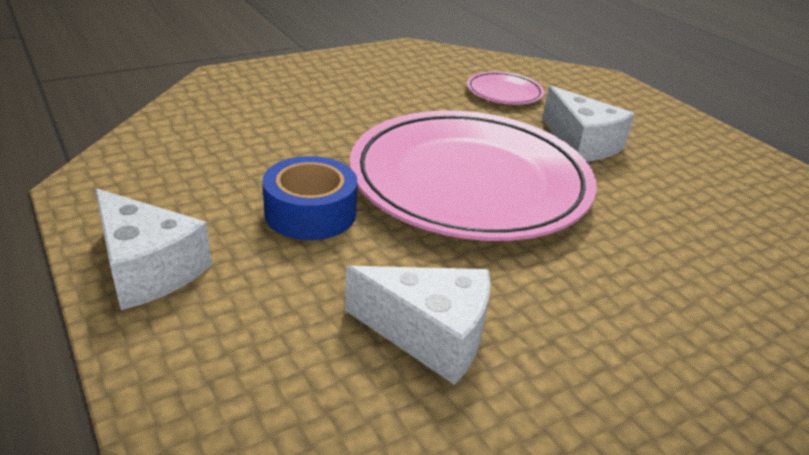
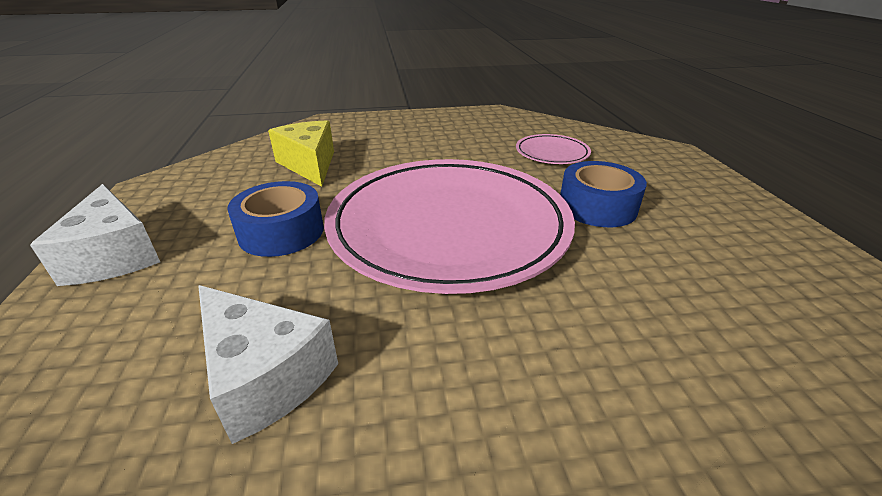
camera: 25 degrees right, 0 degrees up
(262, 134) = (310, 164): none -> yellow cheese
(581, 143) = (597, 207): white cheese -> blue tape

